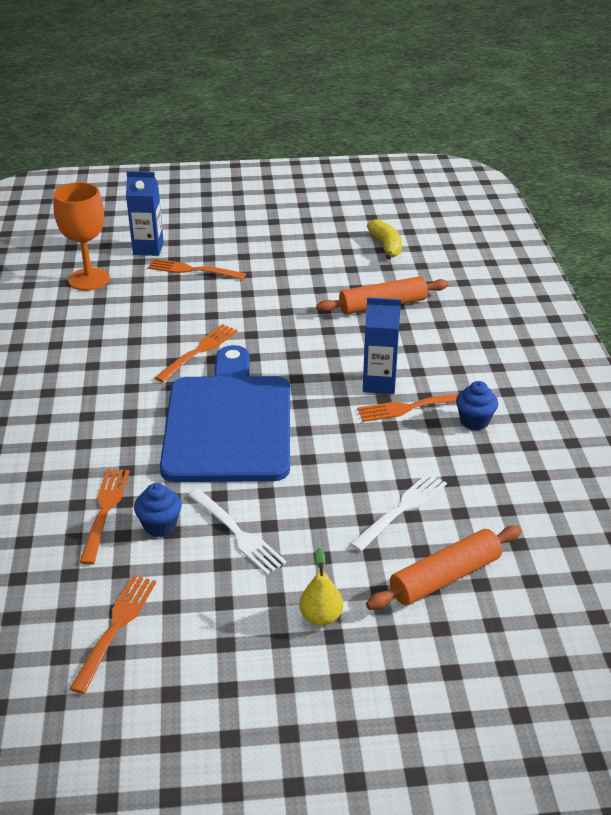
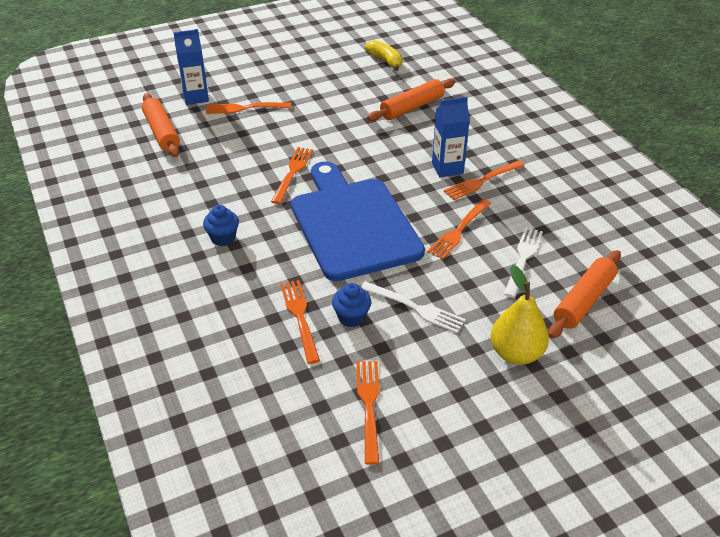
camera: 20 degrees left, 5 degrees up
(89, 279) = (161, 132): orange goblet -> orange rolling pin
(321, 616) = (516, 353): yellow pear -> yellow pear, size x1.62
(346, 458) = (459, 230): none -> orange fork
(474, 421) = (533, 181): blue cupcake -> blue cupcake (223, 238)

